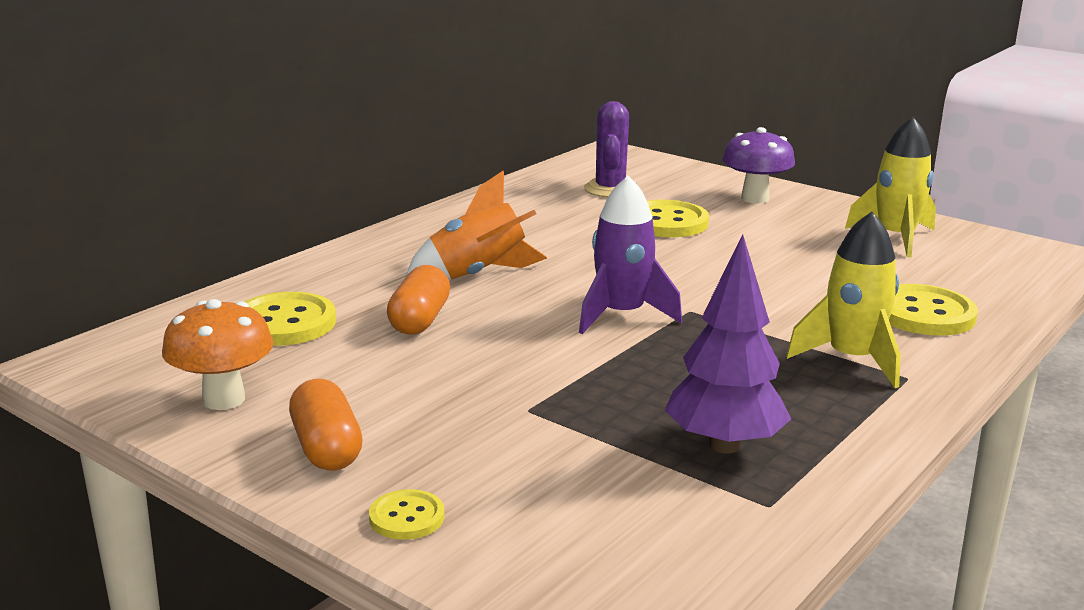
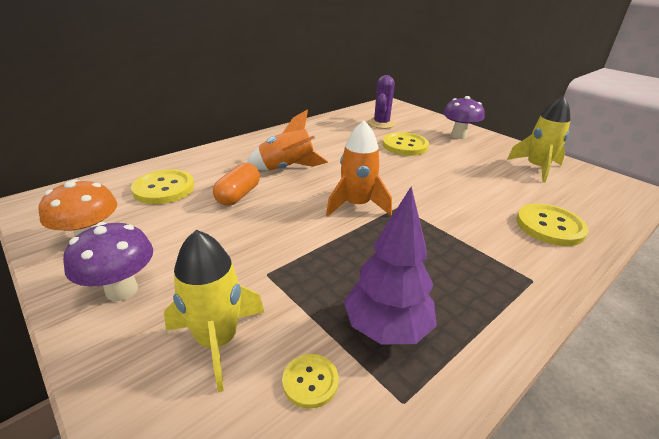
camera: 10 degrees right, 10 degrees up
(326, 448) = (122, 290): orange capsule -> purple mushroom
(407, 517) = (130, 368): yellow button -> yellow button (310, 381)
(622, 315) = (356, 205): purple rocket -> orange rocket
(852, 359) = (495, 259): yellow rocket -> yellow rocket (218, 340)

